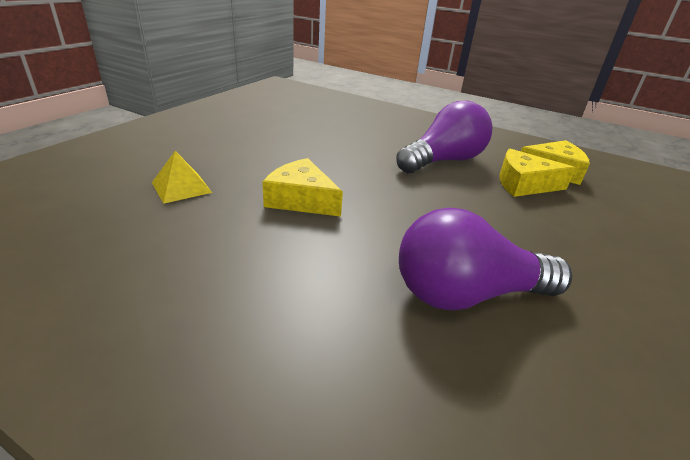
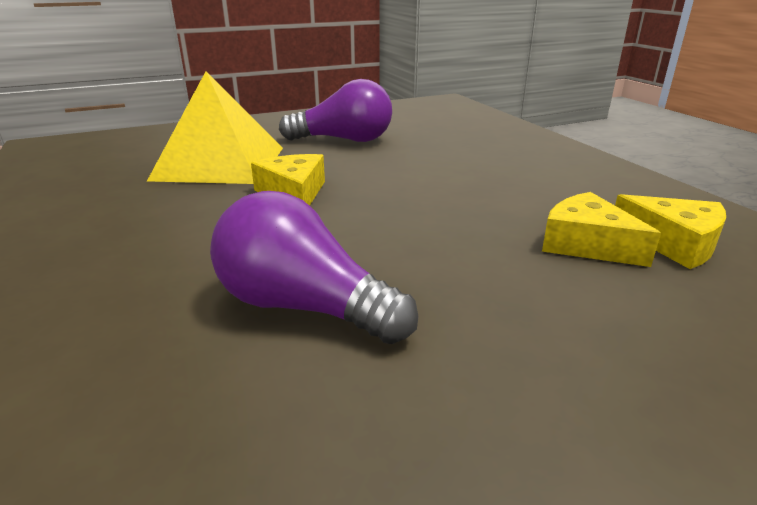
camera: 40 degrees right, 5 degrees down
(181, 187) = (220, 163): yellow pyramid -> yellow pyramid, size x2.38
(443, 161) = (512, 197): purple light bulb -> purple light bulb (344, 140)

